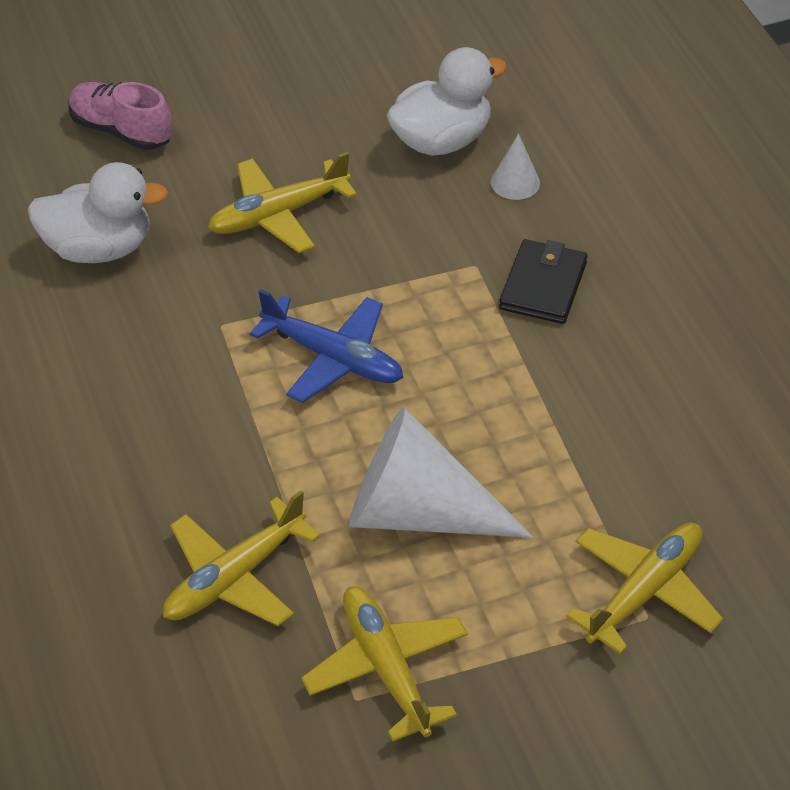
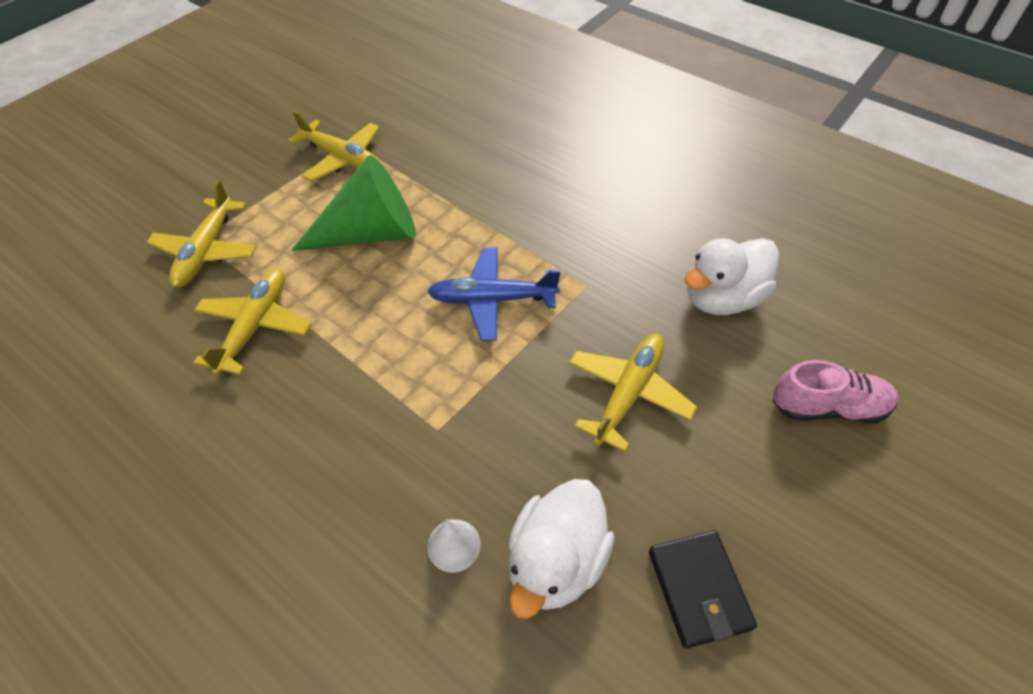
camera: 150 degrees right, 5 degrees up
(234, 577) = (452, 162): yellow plane -> yellow plane (255, 327)
(418, 512) = (370, 233): white cone -> green cone
(543, 286) = (369, 438): black wallet -> black wallet (698, 589)

